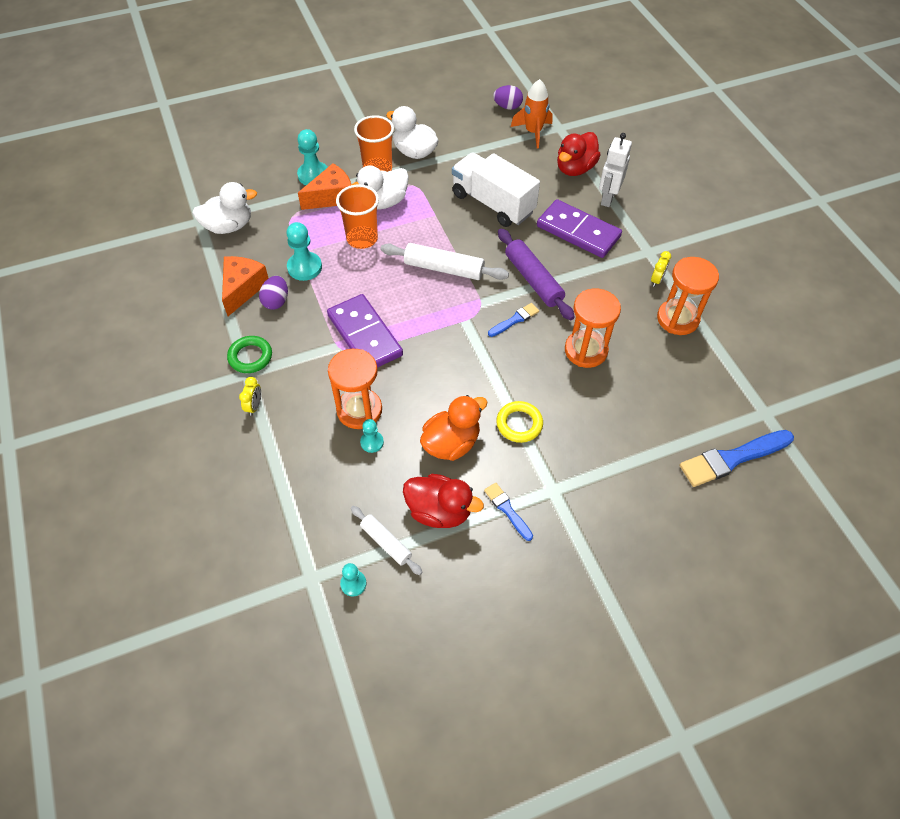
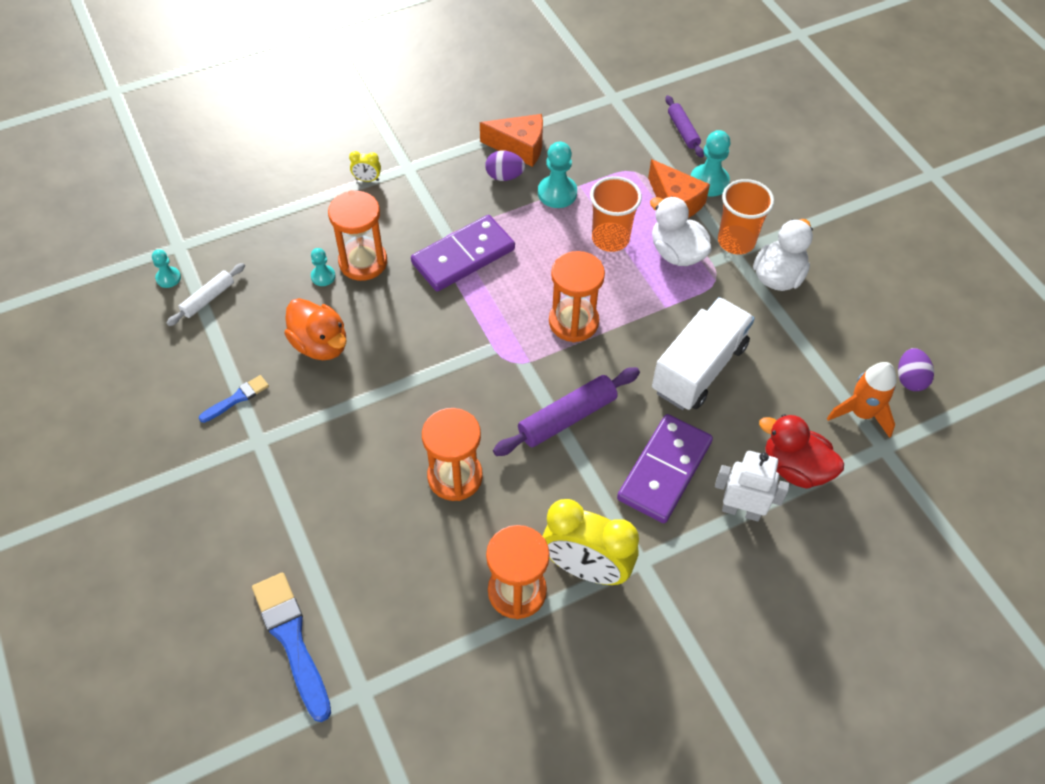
camera: 85 degrees right, 0 degrees up
(229, 226) = (609, 121): white duck -> none
(250, 357) = (428, 167): green ring -> none
(253, 183) = (683, 131): none -> purple rolling pin
(439, 511) = (239, 339): red duck -> none
(444, 268) = (573, 322): white rolling pin -> orange hourglass
(515, 320) = (498, 399): blue brush -> none
(519, 424) = (345, 407): yellow ring -> none
(656, 280) = (586, 568): yellow clock -> yellow clock, size x2.44

